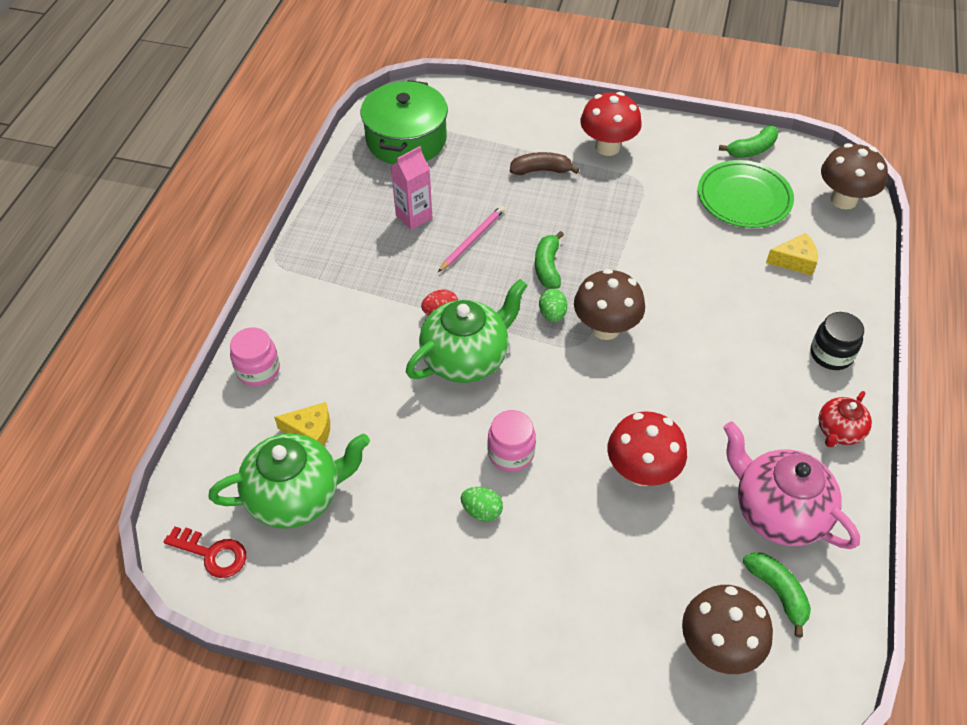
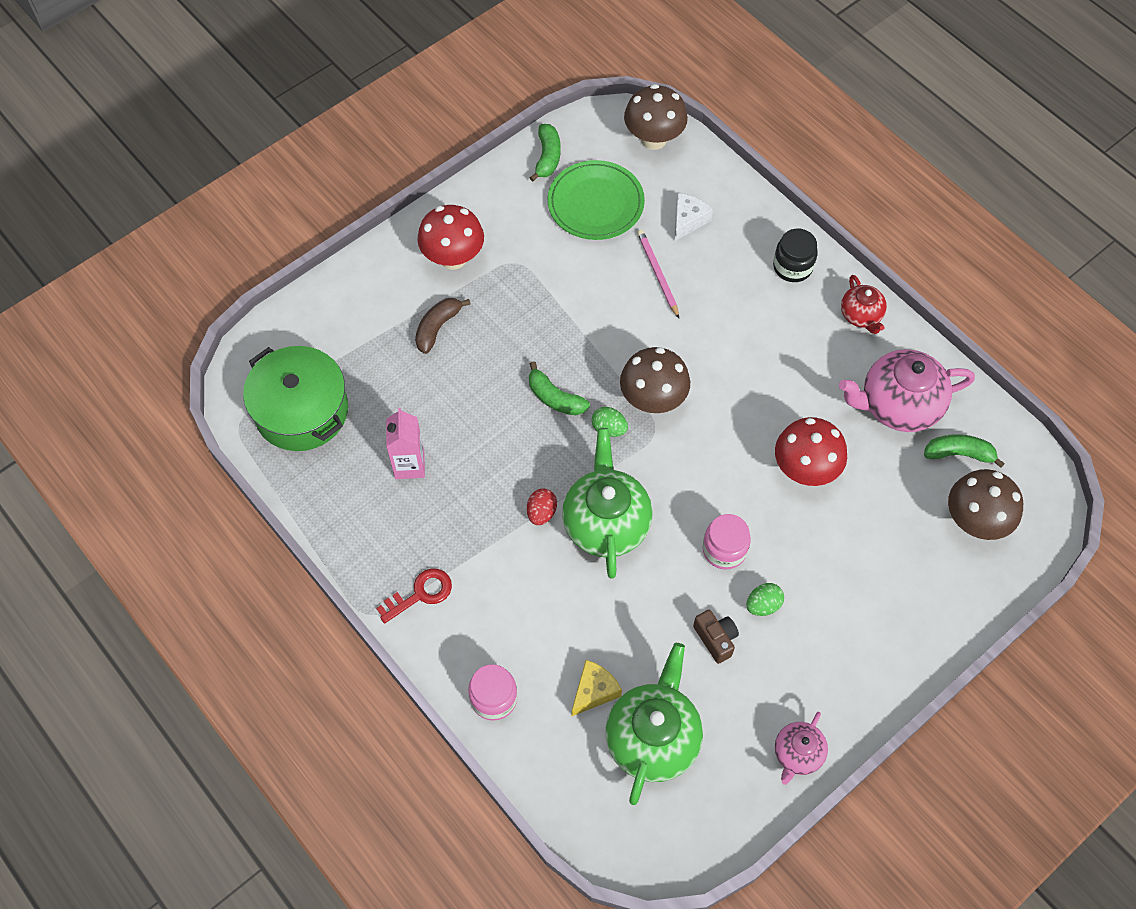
camera: 55 degrees left, 10 degrees up
(212, 554) = (665, 835): red key -> red key (420, 593)
(356, 618) = (797, 754): none -> pink teapot
(421, 492) = (716, 639): none -> brown camera
(472, 240) = (477, 436): pink pencil -> pink pencil (657, 274)
(794, 261) = (688, 220): yellow cheese -> white cheese

